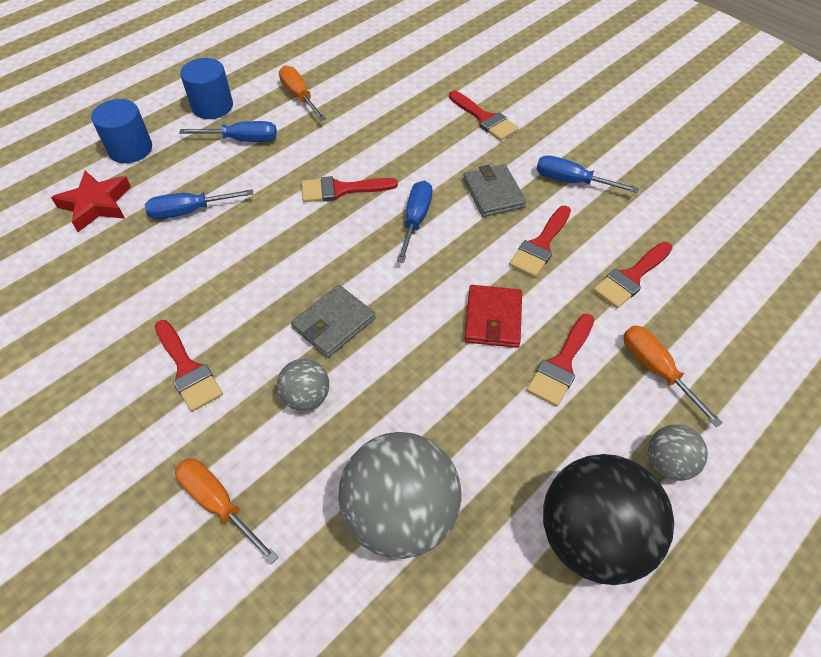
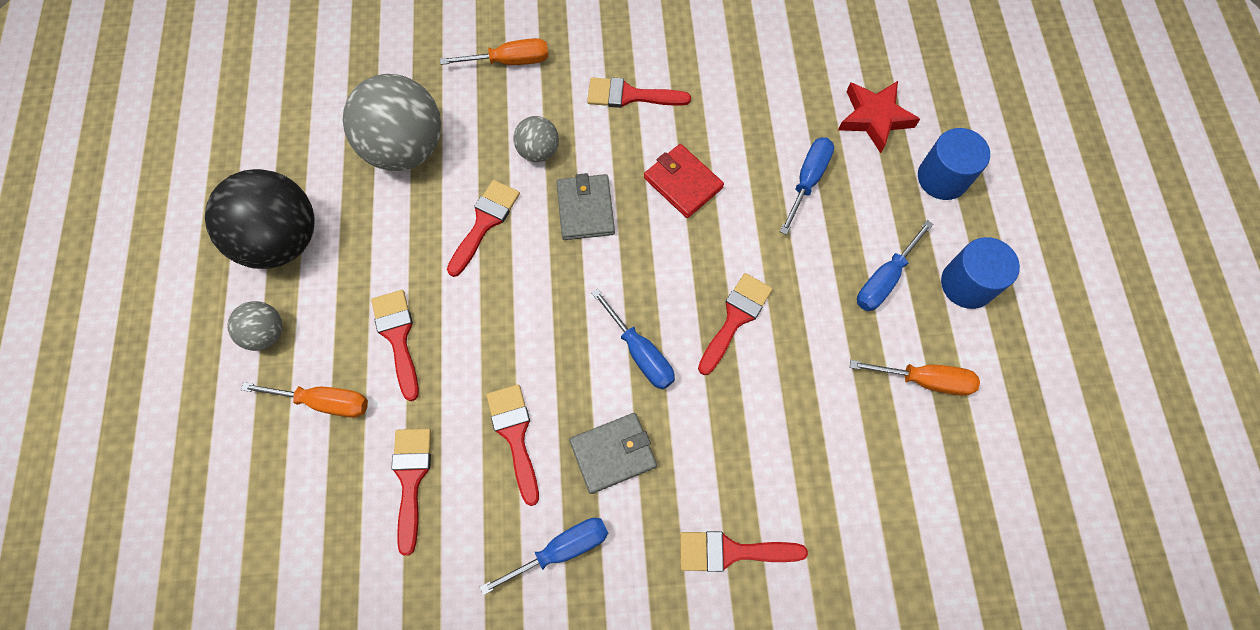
camera: 130 degrees right, 15 degrees up
(412, 383) = (485, 222): none -> red brush
(493, 193) = (613, 453): grey wallet -> grey wallet turned 45 degrees counterclockwise
(493, 318) = (482, 325): red wallet -> red wallet (683, 183)

